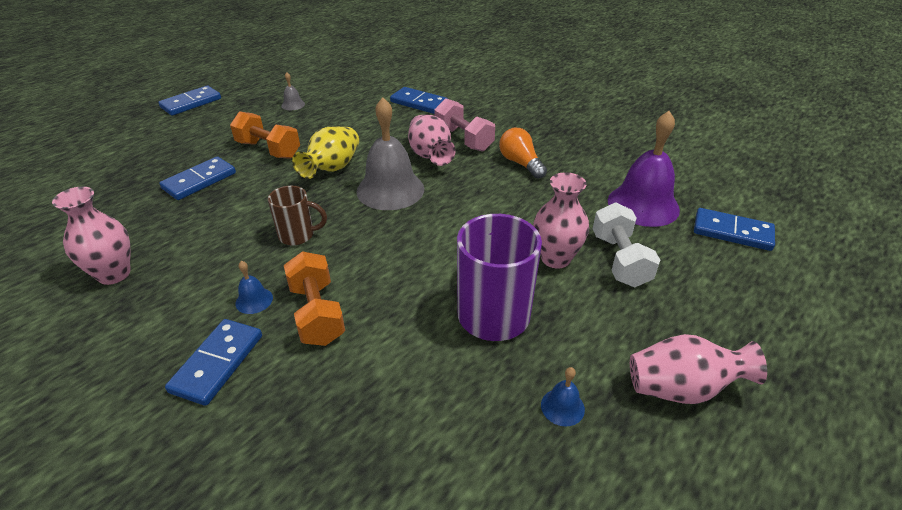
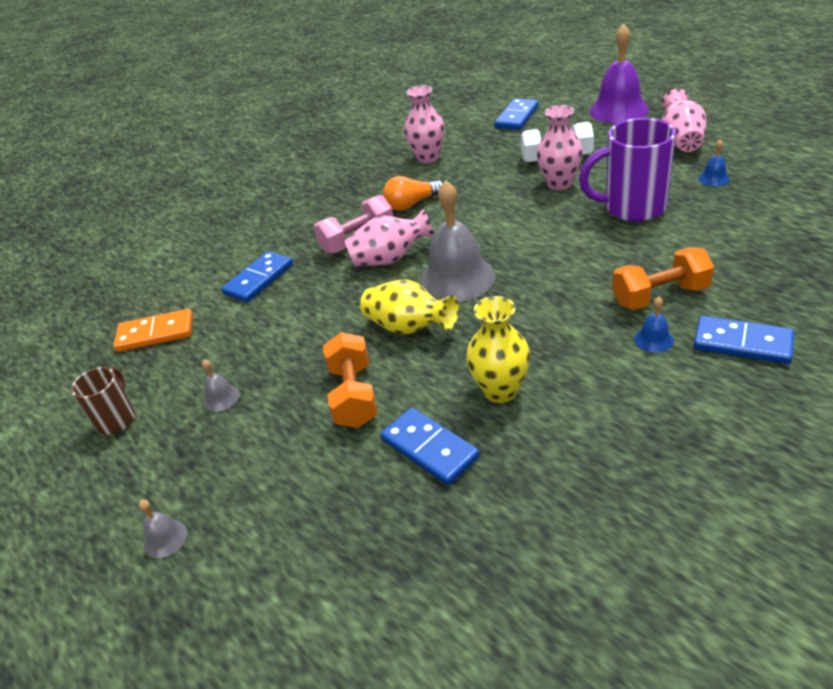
camera: 80 degrees left, 0 degrees up
(114, 274) = (640, 470): pink vase -> pink vase (428, 157)
(191, 103) = (165, 538): blue domino -> grey bell
(237, 211) = (500, 390): none -> yellow vase
(268, 150) = (354, 395): orange dumbbell -> orange dumbbell turned 45 degrees counterclockwise
(298, 235) = (545, 330): brown mug -> brown mug (117, 419)
(369, 76) = (155, 333): none -> orange domino
(643, 205) = (482, 147): purple bell -> purple bell (618, 110)

